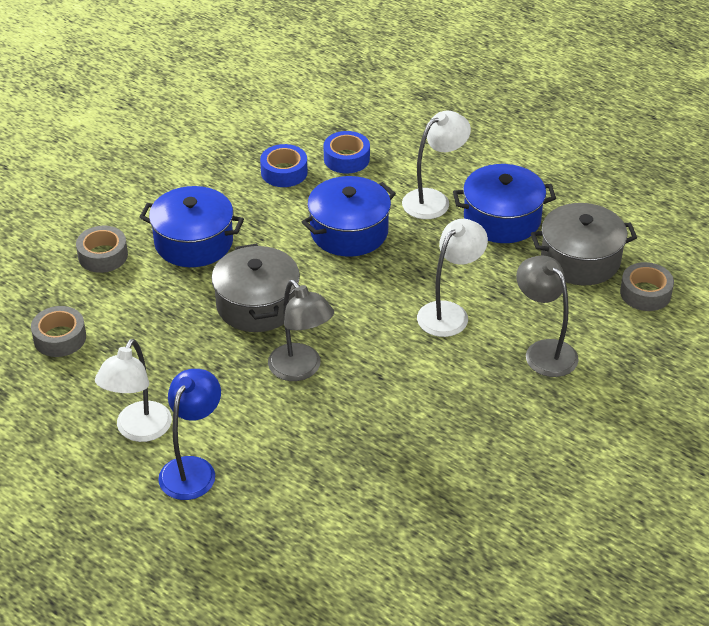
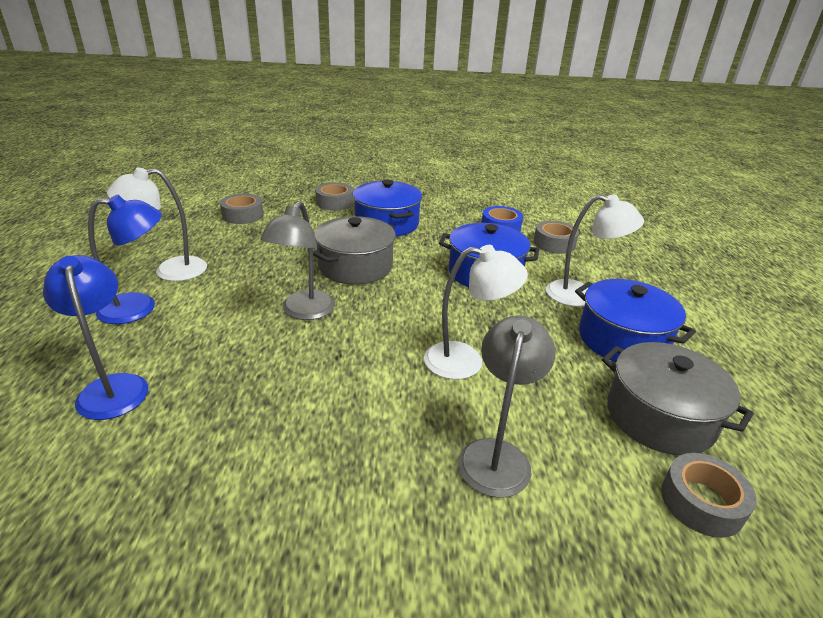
camera: 50 degrees right, 10 degrees down
(304, 512) = (112, 387): none -> blue lamp
(346, 159) = (554, 243): blue tape -> grey tape

